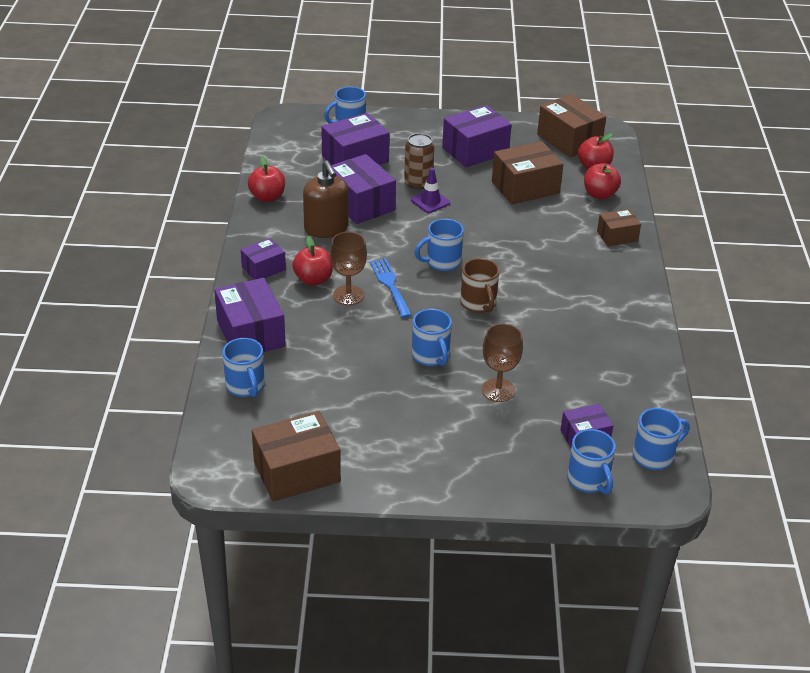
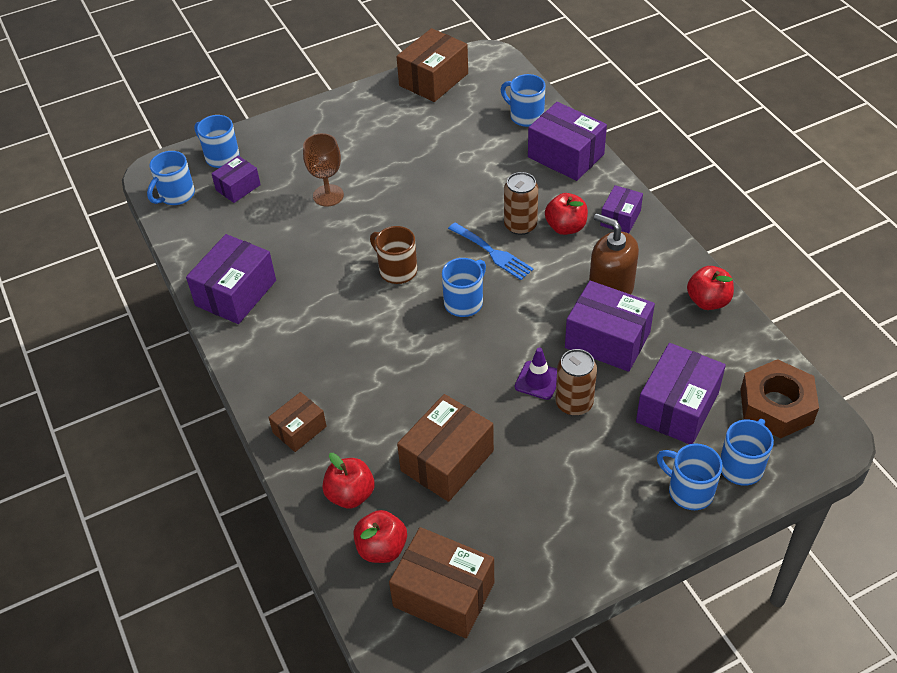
camera: 155 degrees right, 10 degrees up
(295, 139) = (776, 406): none -> brown nut
(348, 295) = (520, 225): brown goblet -> brown can
(431, 356) = (403, 200): blue mug -> blue mug (689, 491)
(475, 150) = (551, 501): purple box -> purple box (236, 293)

